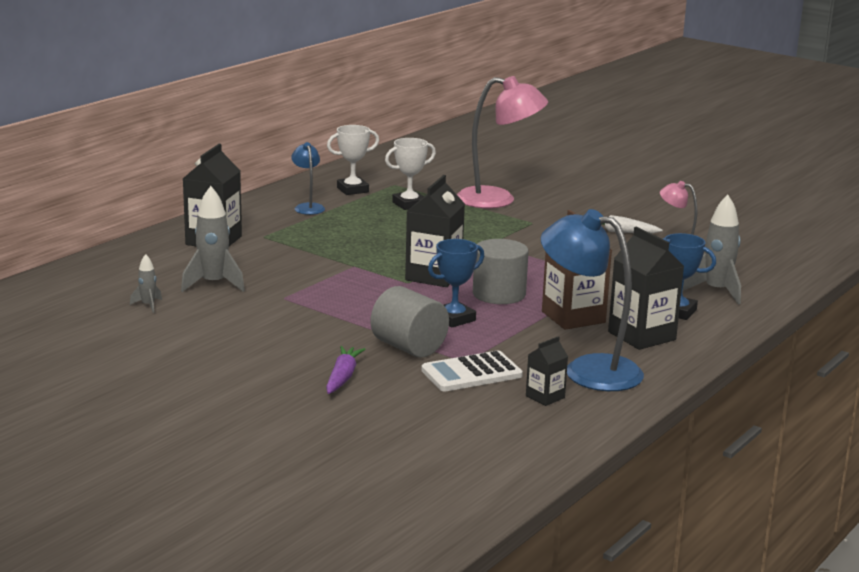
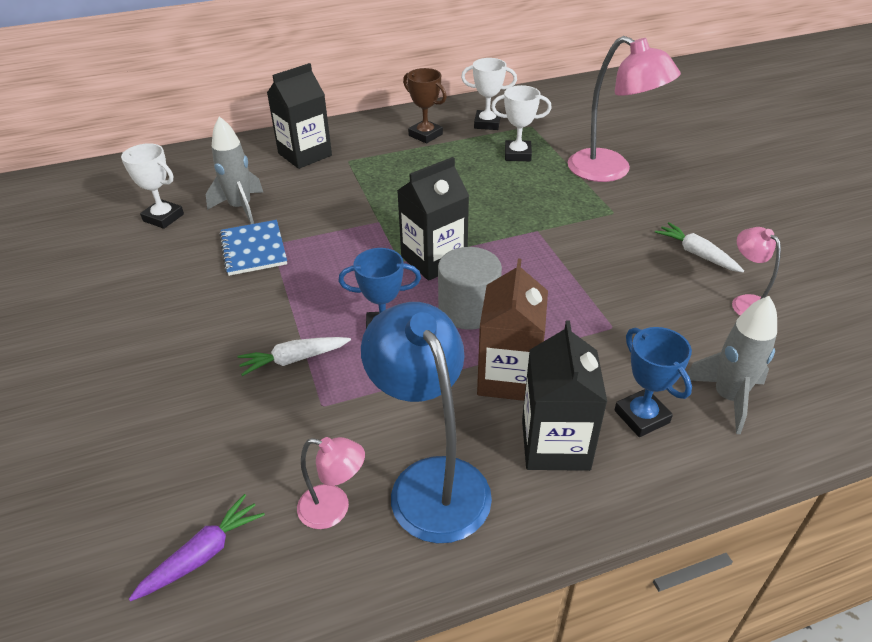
camera: 35 degrees right, 20 degrees up
(148, 305) = (163, 217): grey rocket -> white trophy
(272, 304) = (254, 249): none -> blue notebook
(308, 207) = (425, 135): blue lamp -> brown trophy
(342, 377) = (187, 380): purple carrot -> purple carrot (203, 555)
(409, 348) = (294, 359): grey cylinder -> white carrot
(471, 373) = (306, 428): white calculator -> none
(545, 397) = (334, 509): black carton -> pink lamp

